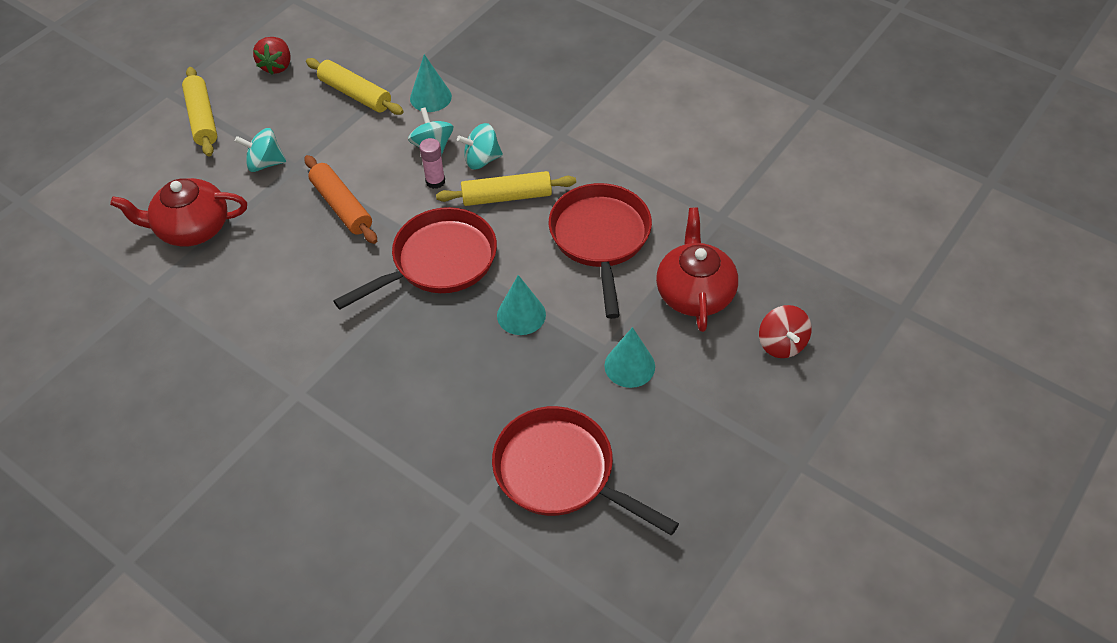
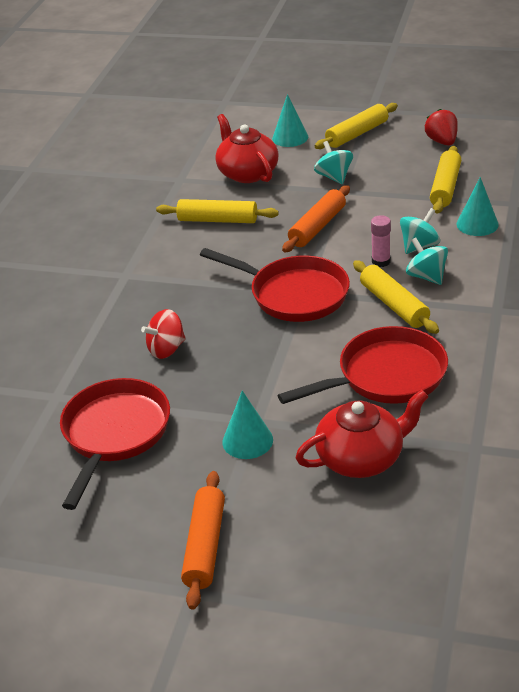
camera: 70 degrees right, 15 degrees down
(261, 281) = (217, 220): none -> yellow rolling pin
(277, 66) = (442, 141): red strawberry -> red strawberry turned 90 degrees clockwise
(521, 315) = (266, 358): turquoise cone -> turquoise cone (290, 137)
(748, 439) = (205, 546): none -> orange rolling pin
(781, 344) = (336, 540): red spinning top -> red spinning top (166, 349)

